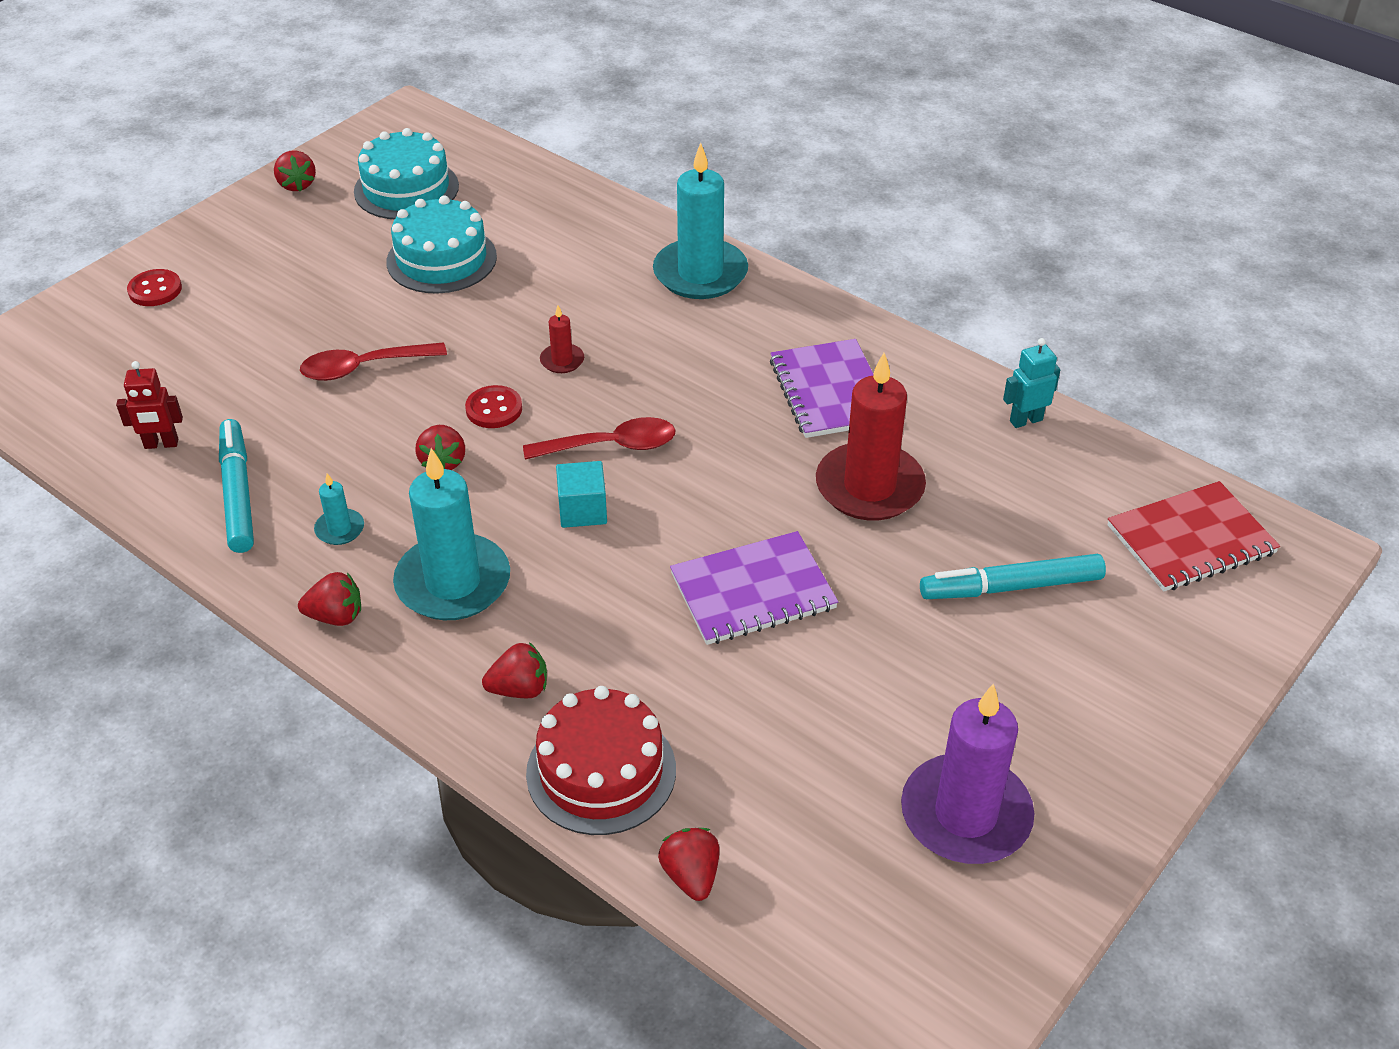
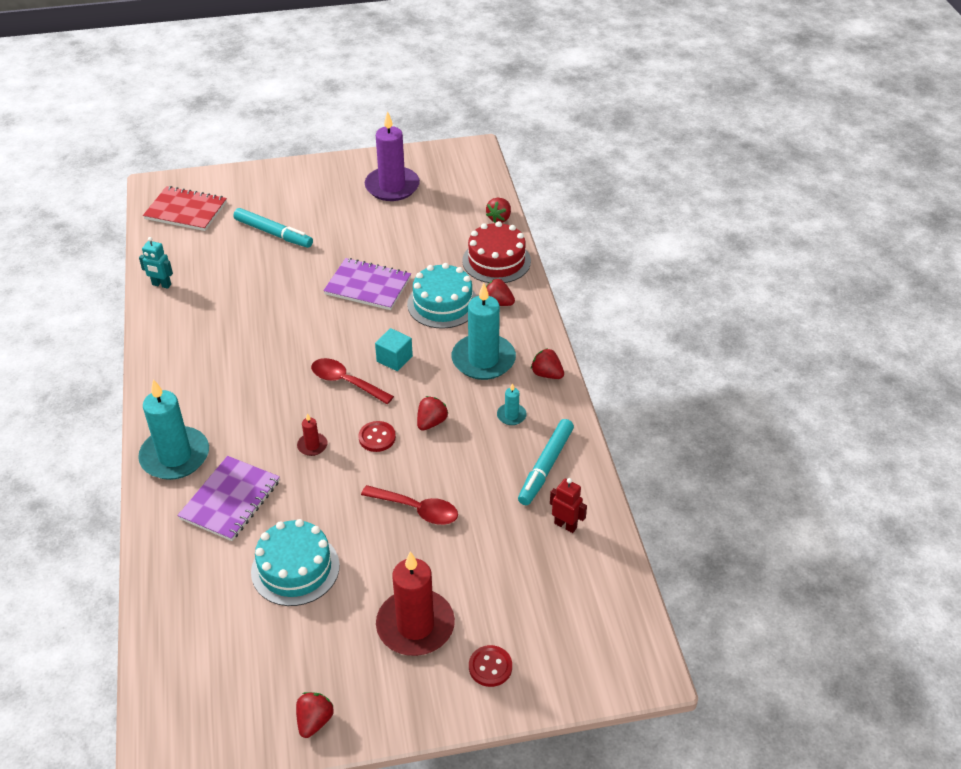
camera: 140 degrees left, 0 degrees up
(406, 189) = (249, 658): turquoise cake -> turquoise cake (443, 304)
(830, 391) = (216, 347): purple notebook -> purple notebook (230, 500)
(869, 487) = (265, 297): red candle -> red candle (415, 625)

